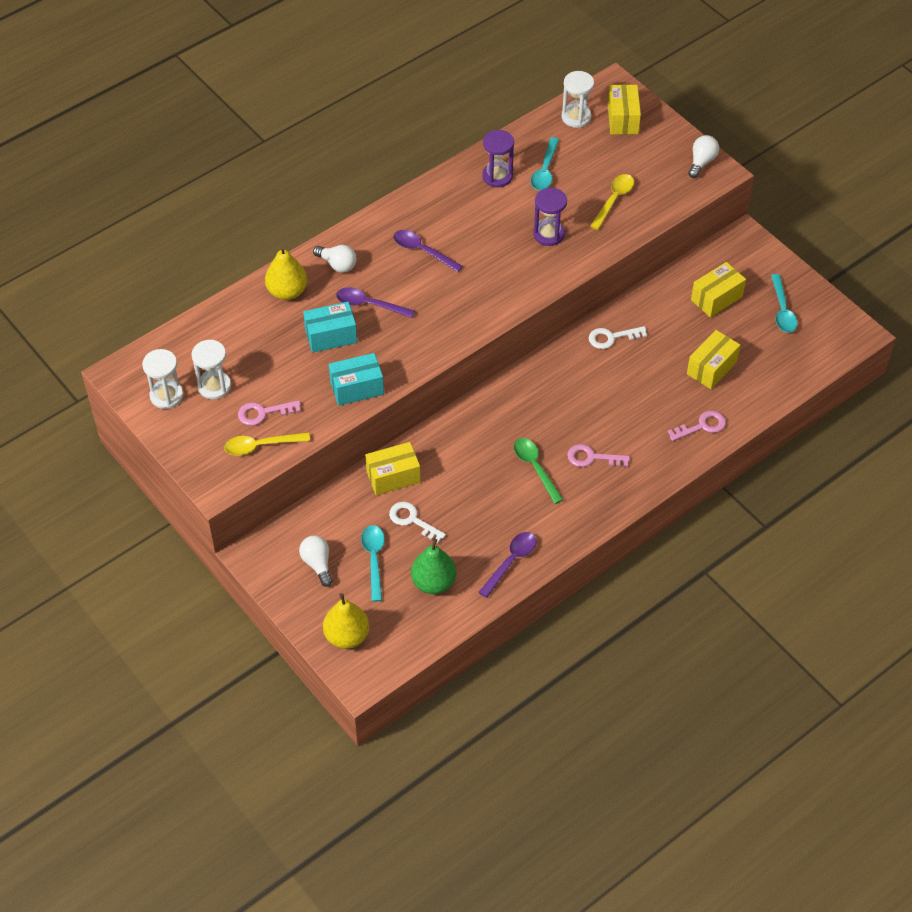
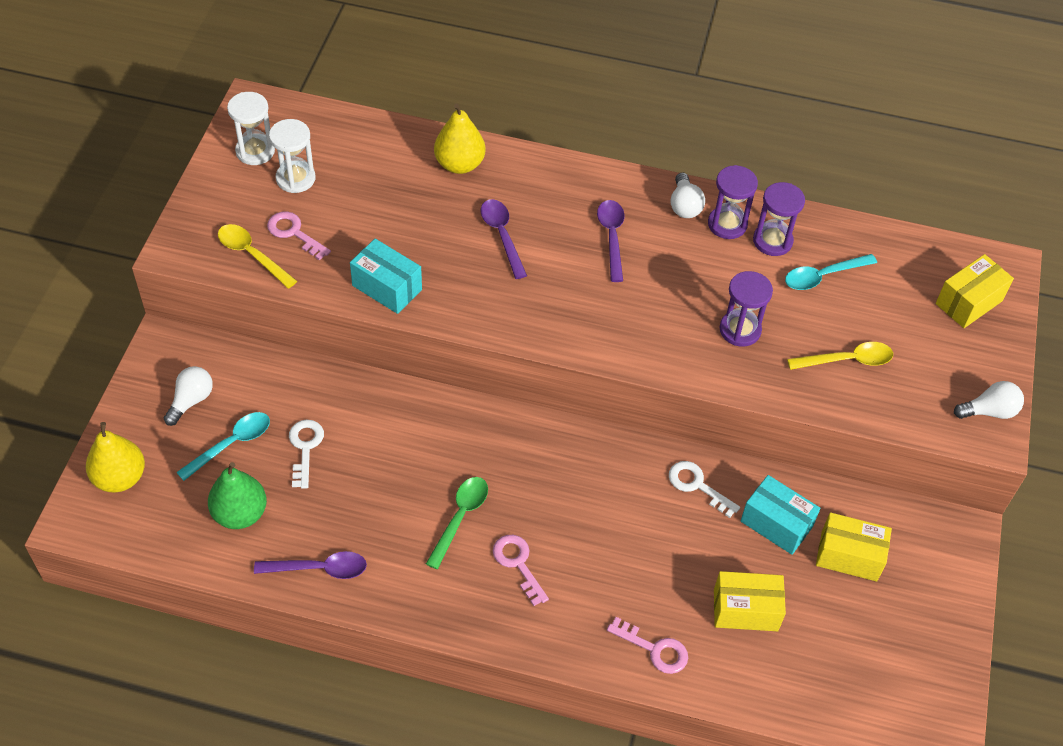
camera: 50 degrees right, 0 degrees up
(331, 336) = (434, 229): turquoise box -> turquoise box (776, 524)
(337, 264) = (529, 182): white light bulb -> white light bulb (684, 205)
(393, 477) = (347, 399): yellow box -> none
(464, 189) = (727, 224): none -> purple hourglass
(576, 117) = (925, 260): white hourglass -> none
(782, 310) = (898, 636): turquoise spoon -> none

